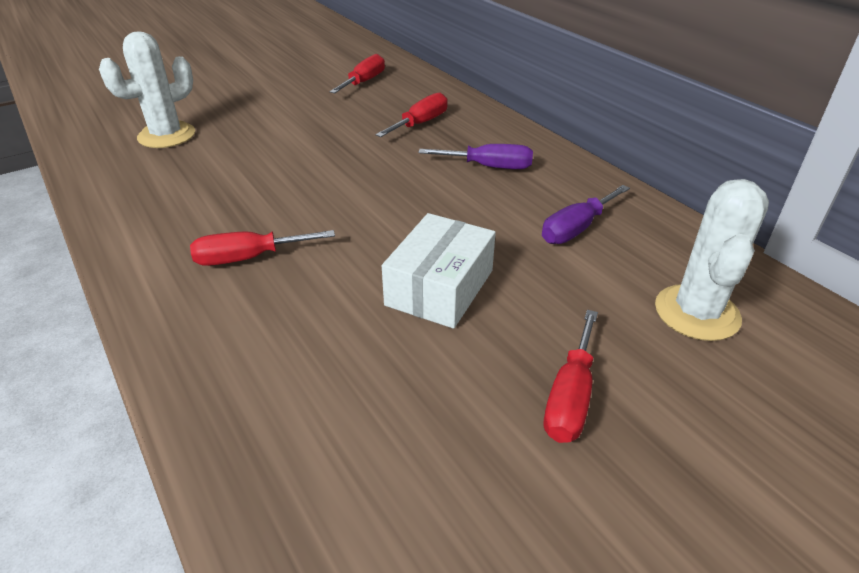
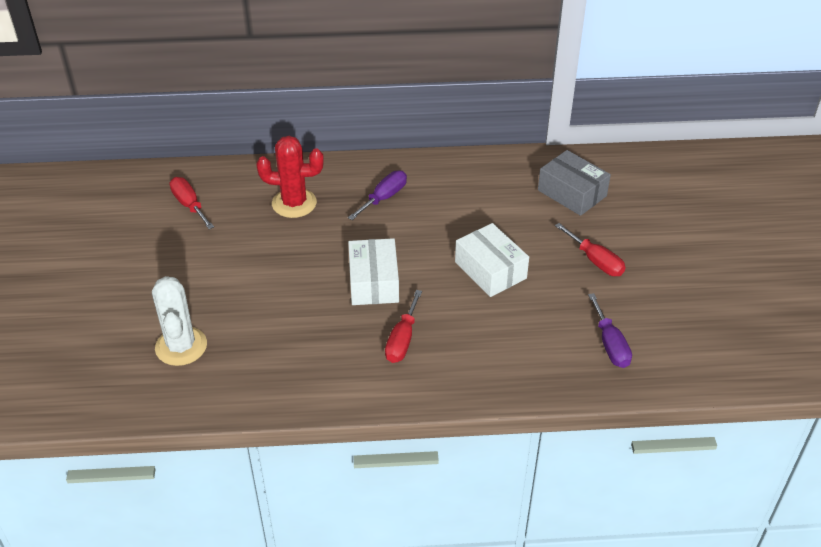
camera: 60 degrees left, 5 degrees up
(338, 205) = (373, 282): none -> white box
(420, 123) = (294, 203): red screwdriver -> red cactus
(576, 229) = (478, 195): purple screwdriver -> purple screwdriver (610, 344)
(697, 313) = (572, 193): white cactus -> grey box

